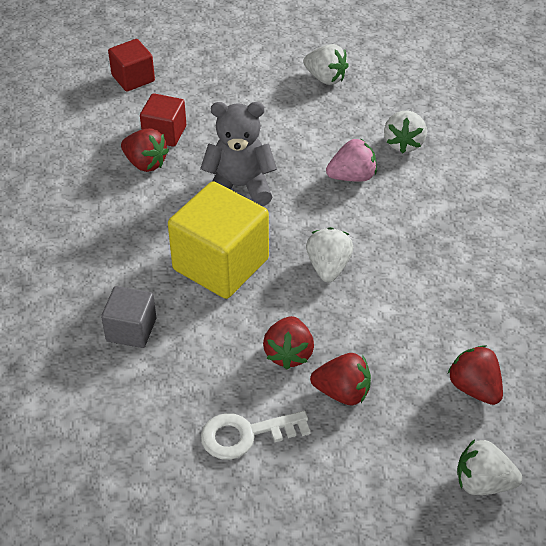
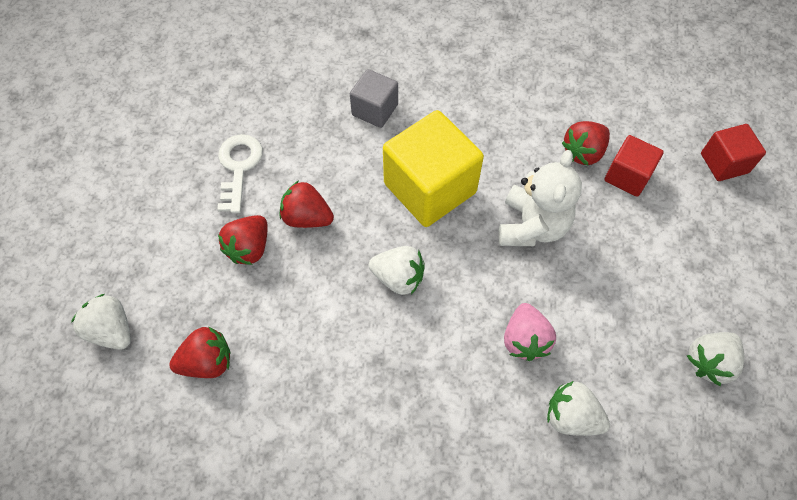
camera: 105 degrees right, 15 degrees up
(239, 187) = (532, 226): grey teddy bear -> white teddy bear
(483, 483) = (112, 330): white strawberry -> white strawberry turned 75 degrees counterclockwise

